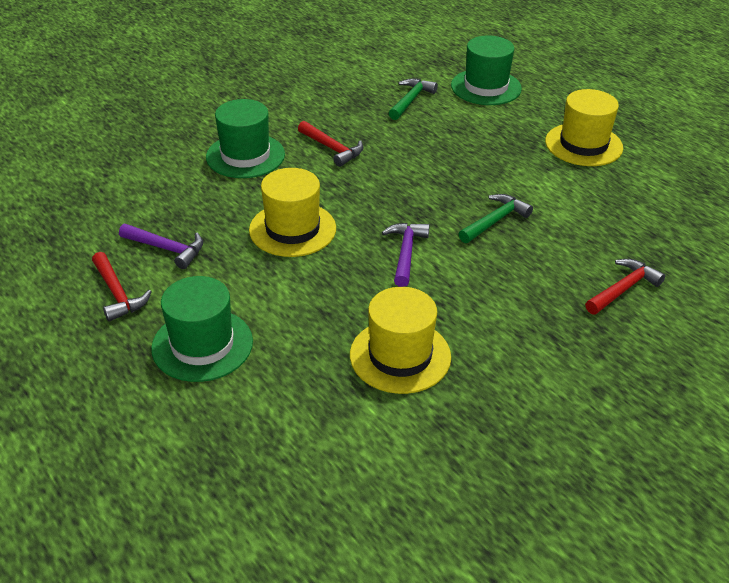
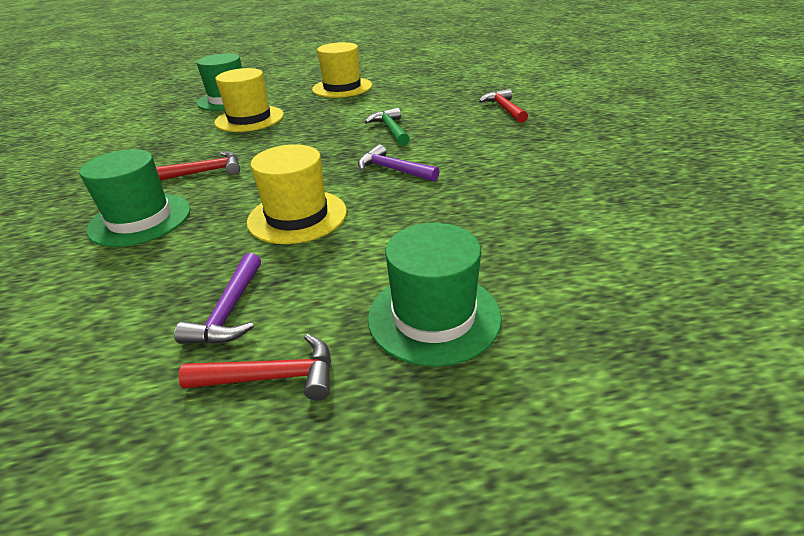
camera: 60 degrees left, 5 degrees down
(166, 249) = (229, 311): purple hammer -> purple hammer turned 135 degrees clockwise
(400, 356) = (525, 200): yellow hat -> yellow hat (249, 119)
(410, 100) = (196, 127): green hammer -> none

